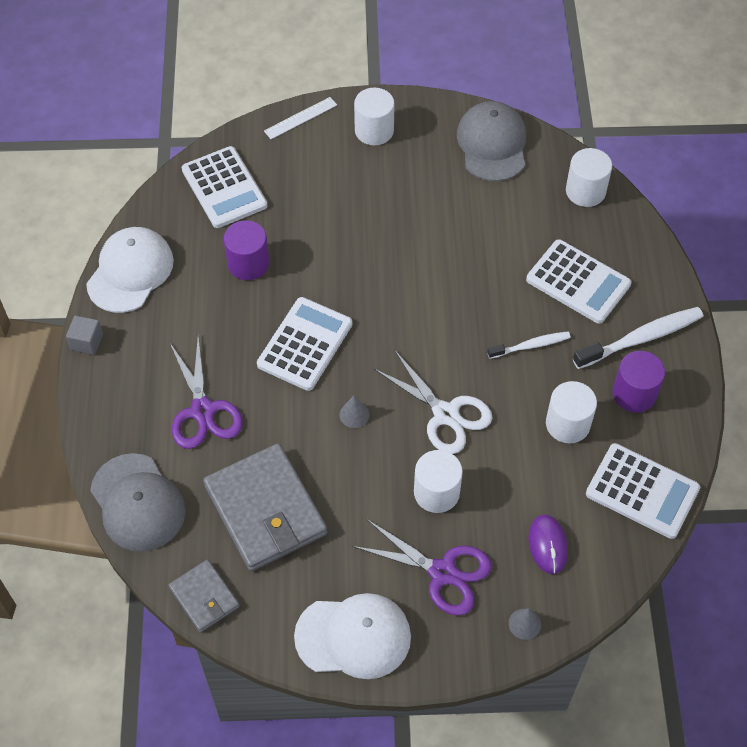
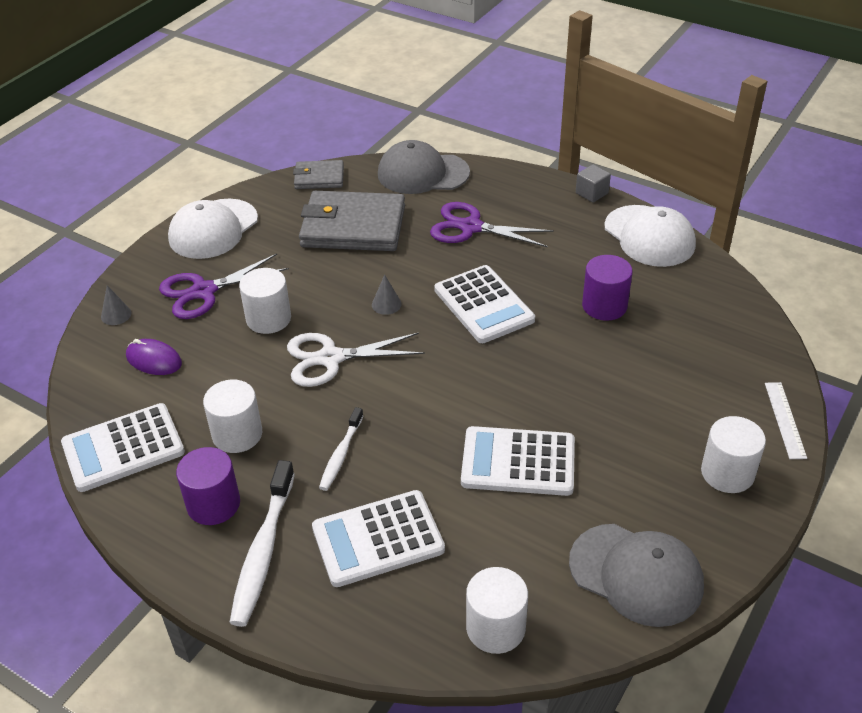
camera: 125 degrees right, 15 degrees down
(224, 188) = (714, 325): white calculator -> white calculator (518, 462)

